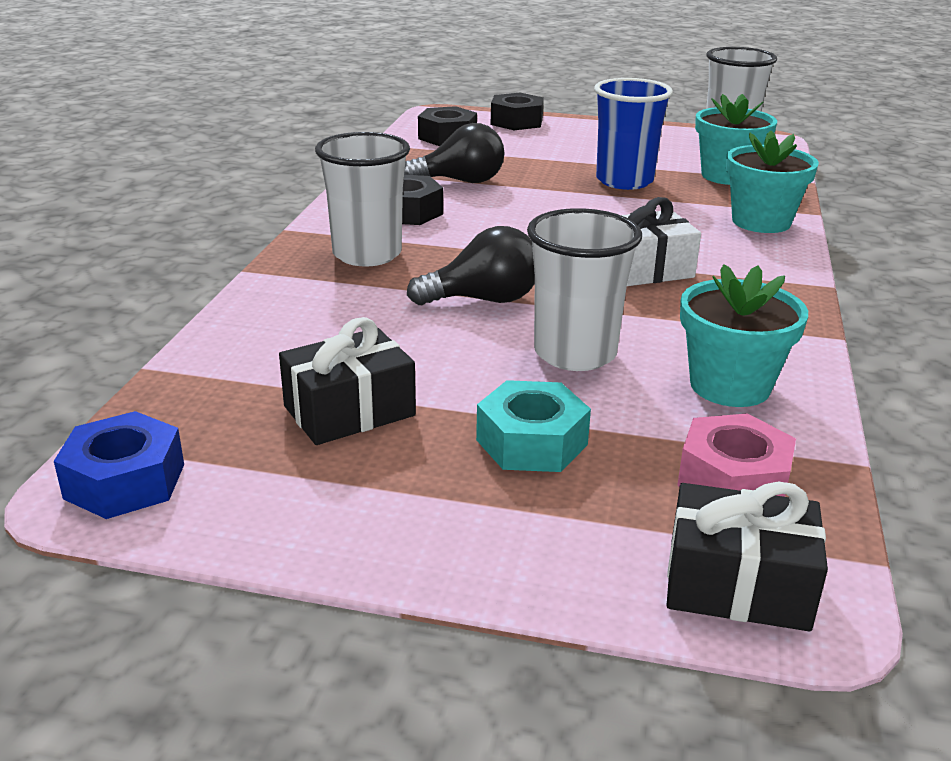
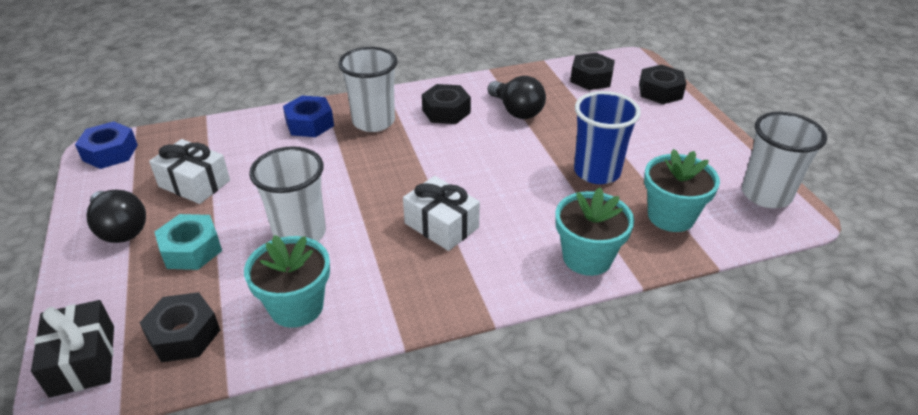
camera: 60 degrees right, 10 degrees up
(307, 293) = (310, 124): none -> blue nut
(349, 411) = (194, 183): black gift -> white gift
(483, 300) = (345, 179): black light bulb -> black light bulb (120, 229)
(733, 480) = (184, 335): pink nut -> black nut

